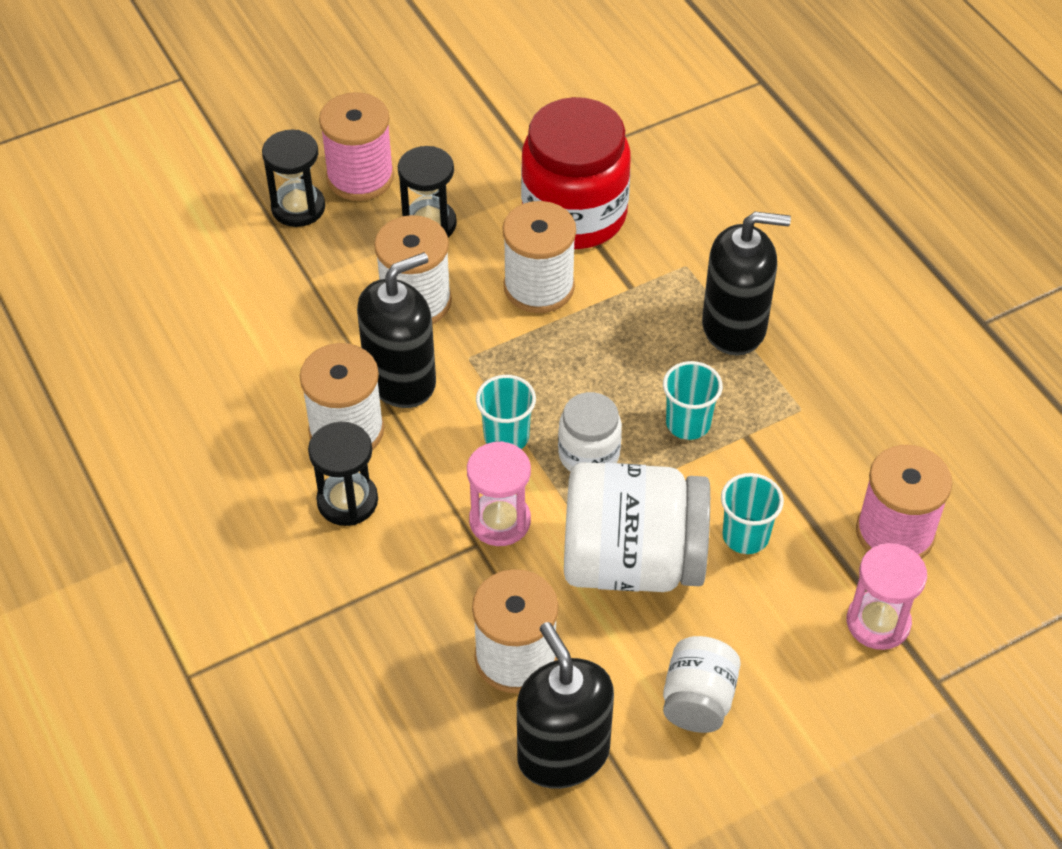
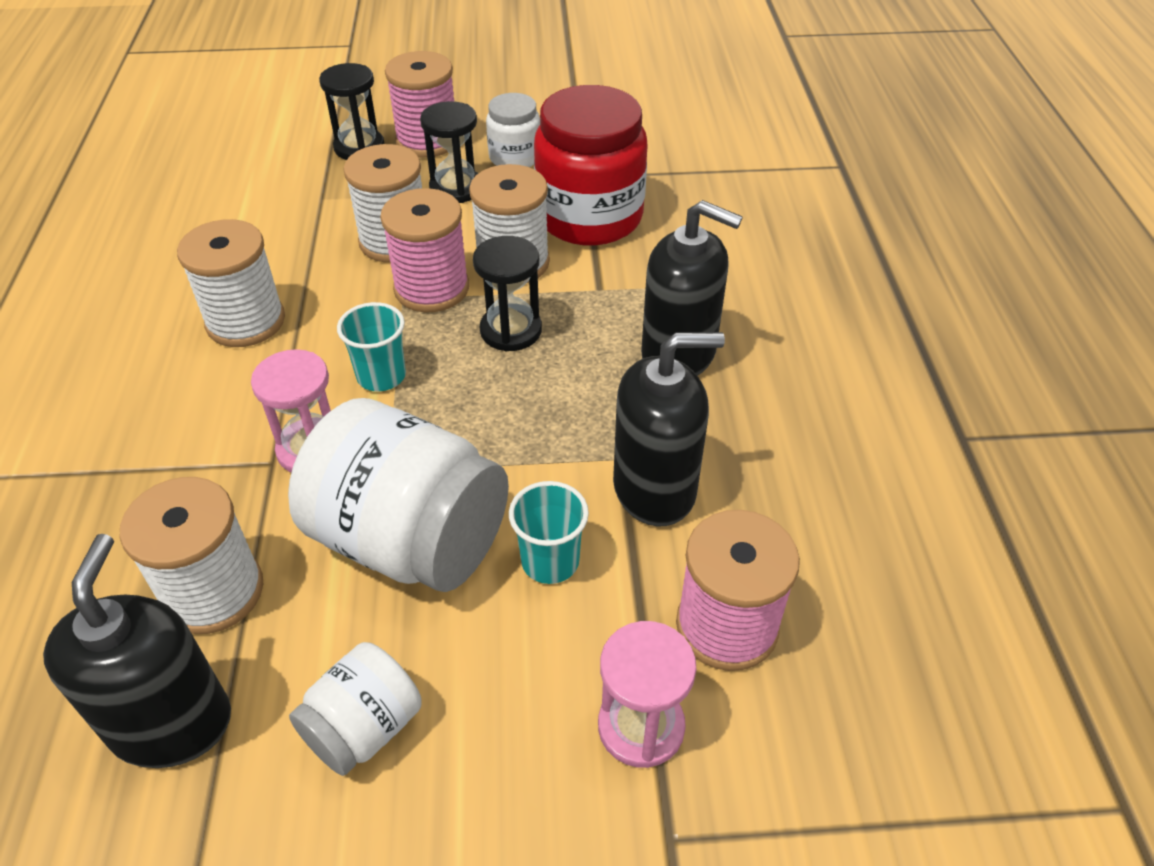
camera: 25 degrees right, 5 degrees down
(347, 501) = (192, 380): black hourglass -> black hourglass (511, 330)
(400, 379) = (328, 297): black soap dispenser -> black soap dispenser (655, 489)
(486, 338) = (431, 288): none -> pink spool
(589, 454) = (447, 419): white jar -> white jar (515, 157)
(688, 423) = (568, 426): turquoise cup -> none

